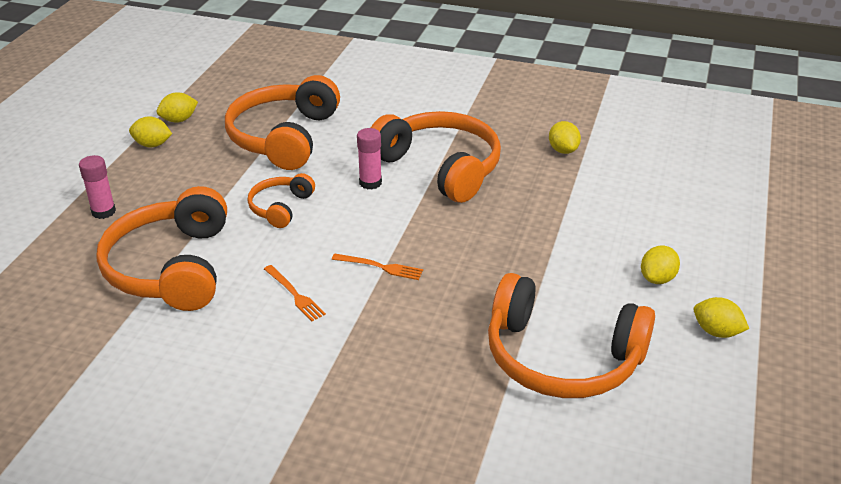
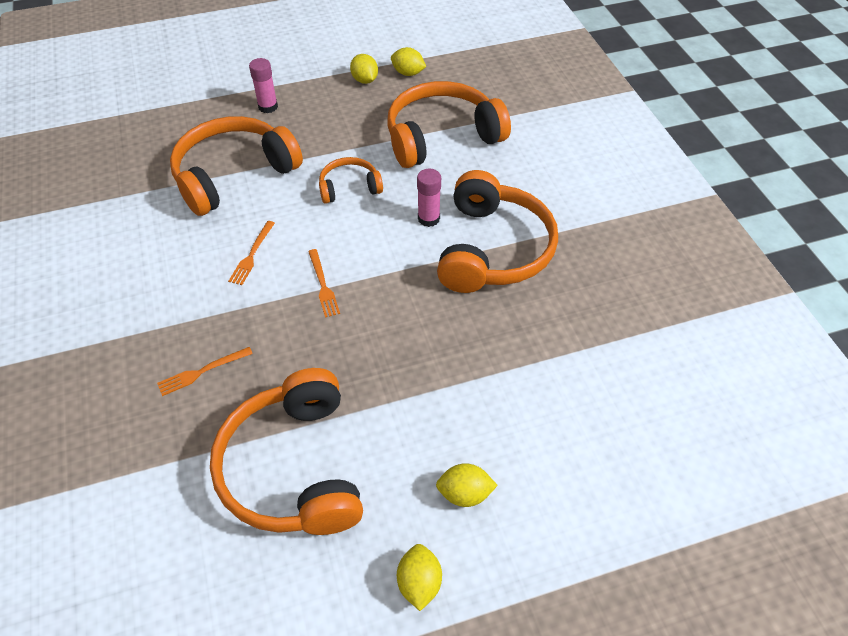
camera: 55 degrees right, 15 degrees up
(405, 376) = (202, 371): none -> orange fork
(563, 150) = (608, 320): yellow lemon -> none

